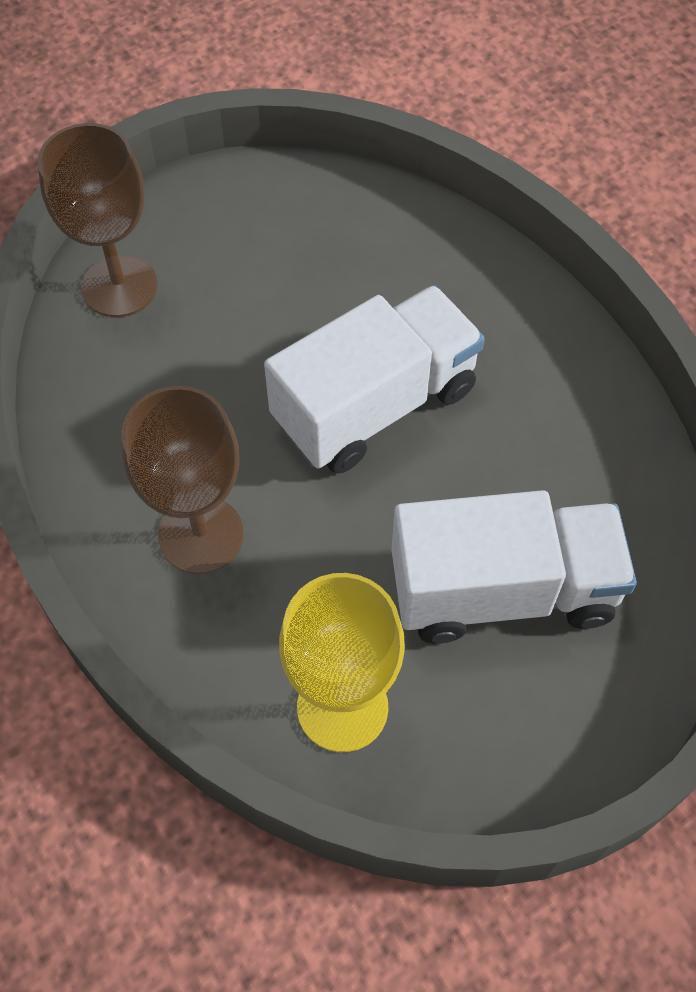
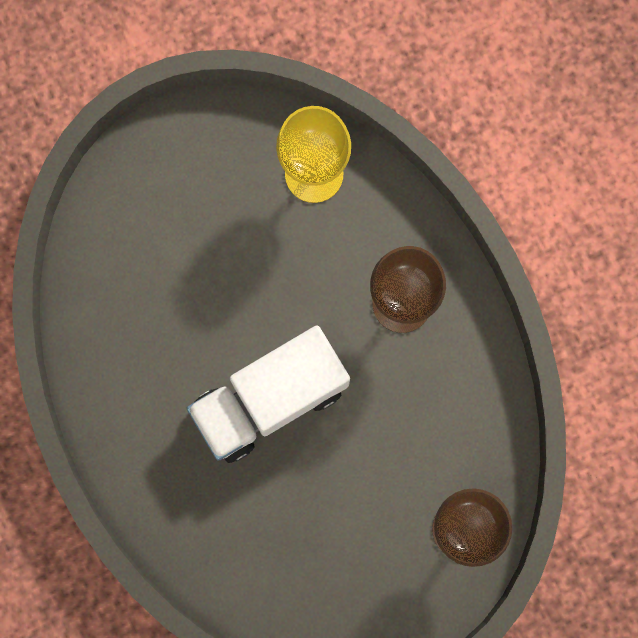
camera: 175 degrees left, 20 degrees up
(503, 590) = (198, 244): white truck -> none

